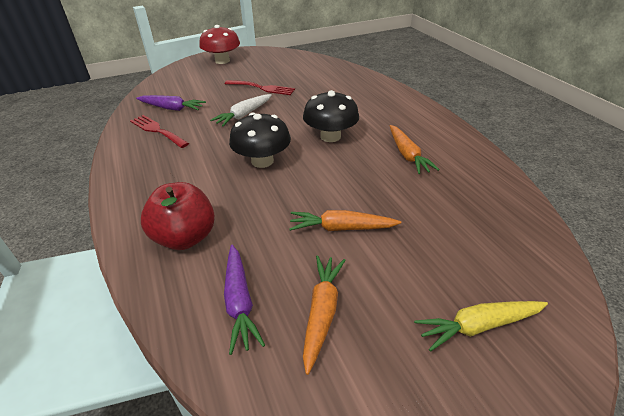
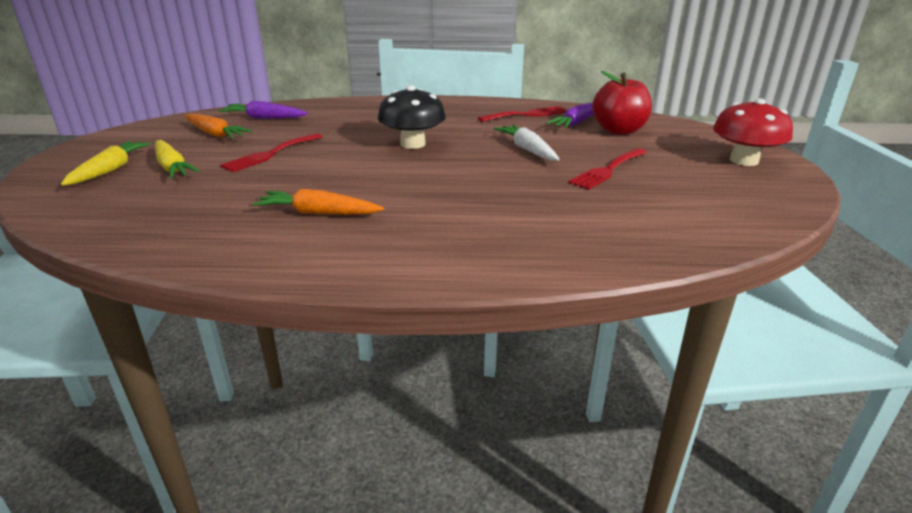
camera: 115 degrees right, 10 degrees down
(185, 237) = (347, 112): red apple -> red apple (619, 131)
(330, 136) = (420, 182): black mushroom -> none
(341, 228) = (270, 154): orange carrot -> red fork
(425, 277) = (172, 167): none -> yellow carrot

